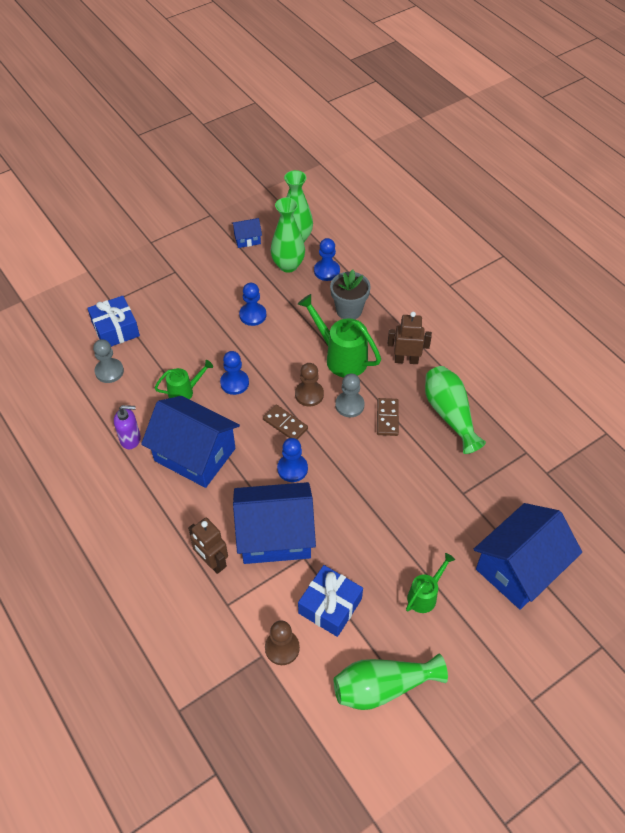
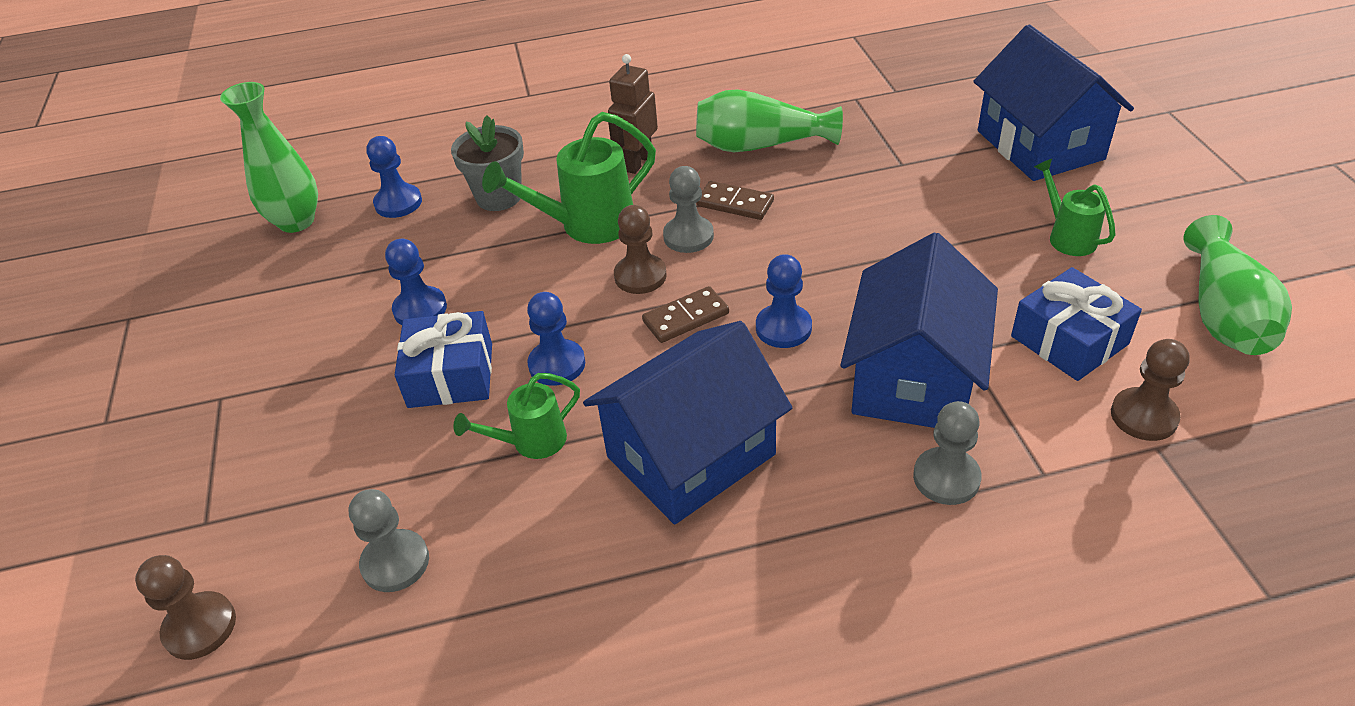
camera: 65 degrees left, 10 degrees down
(66, 326) = (200, 627): none -> brown pawn
(115, 329) = (288, 529): blue gift -> blue gift (450, 375)
(130, 439) = (599, 556): purple soap dispenser -> none
(184, 392) = (531, 442): green watering can -> green watering can turned 120 degrees counterclockwise
(212, 562) = (946, 478): brown robot -> grey pawn
(247, 239) = (238, 280): blue house -> none
(288, 265) = (346, 243): green vase -> none

